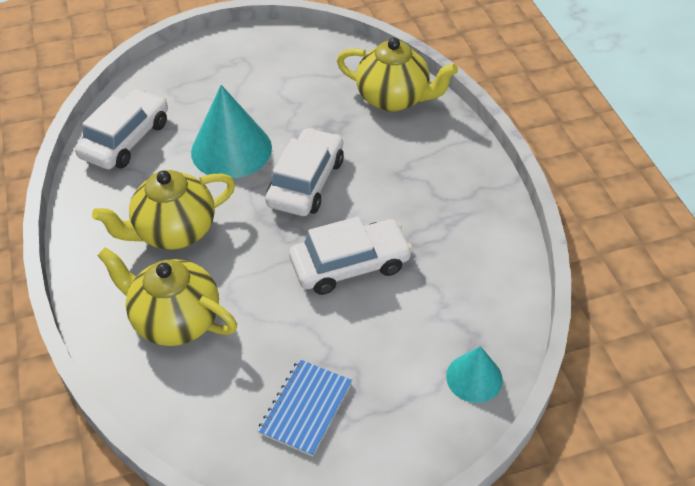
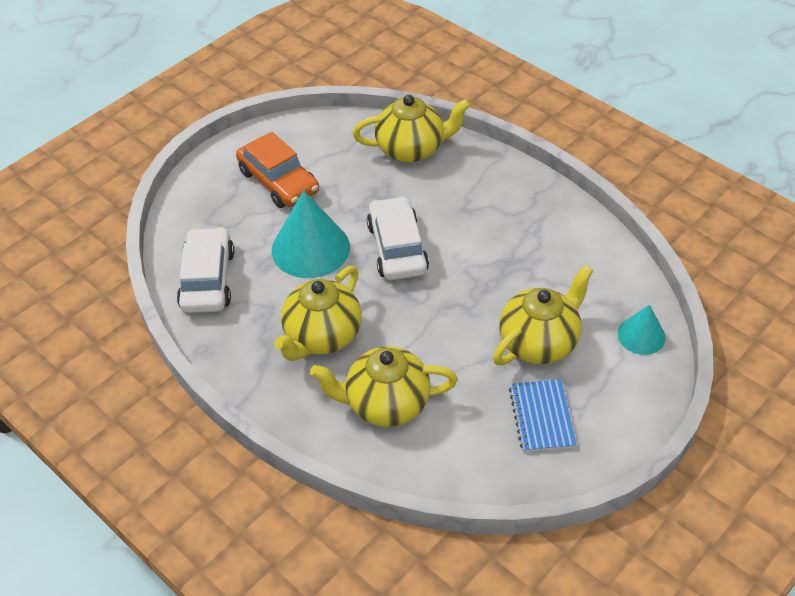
camera: 30 degrees left, 0 degrees up
(254, 80) = (278, 181): none -> orange car
(350, 264) = (486, 296): white car -> none
(364, 333) = (539, 342): none -> yellow teapot

